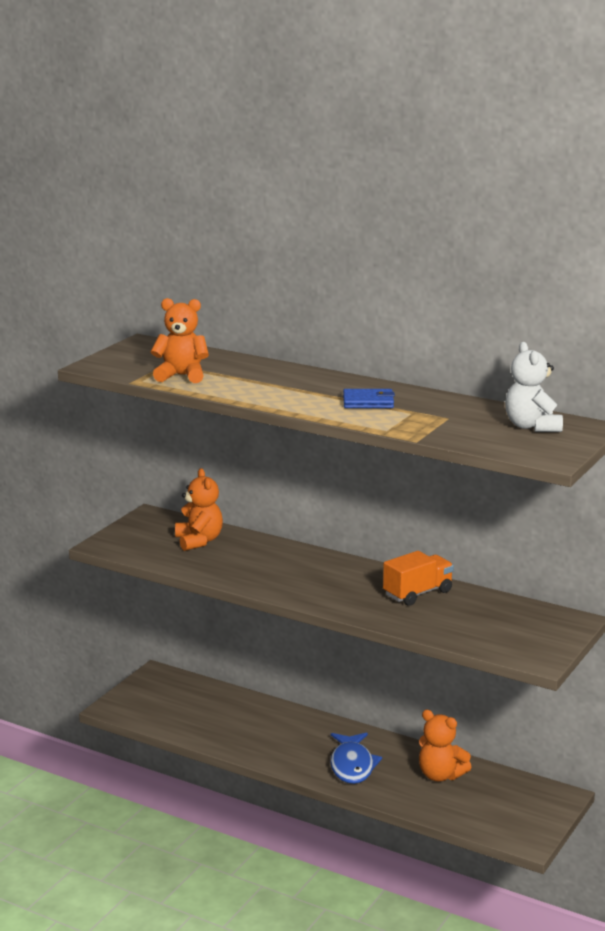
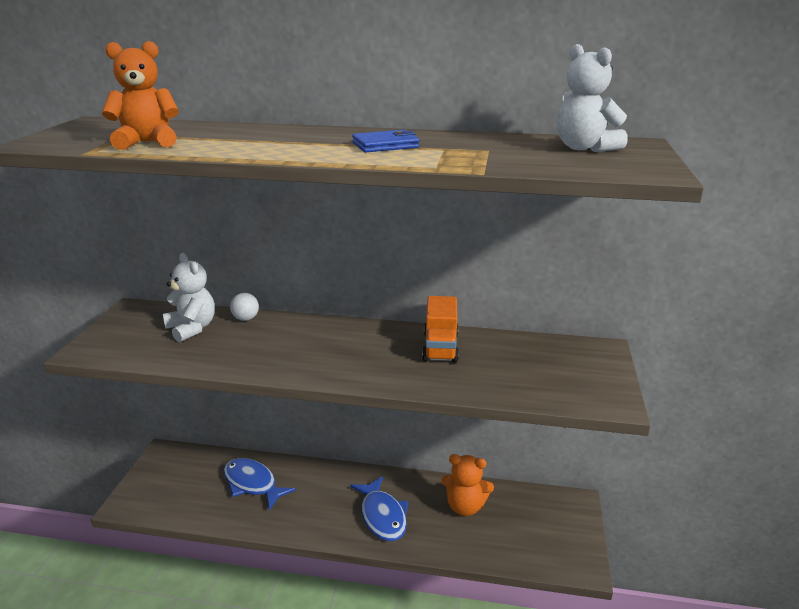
camera: 20 degrees left, 5 degrees up
(199, 541) = (192, 328): orange teddy bear -> white teddy bear
(236, 716) = (252, 484): none -> blue fish
(250, 540) = (246, 318): none -> white ball
(417, 593) = (440, 347): orange truck -> orange truck turned 150 degrees clockwise

